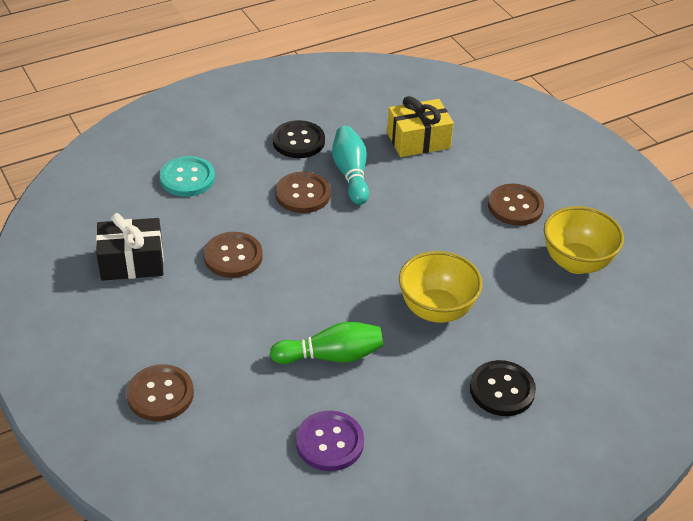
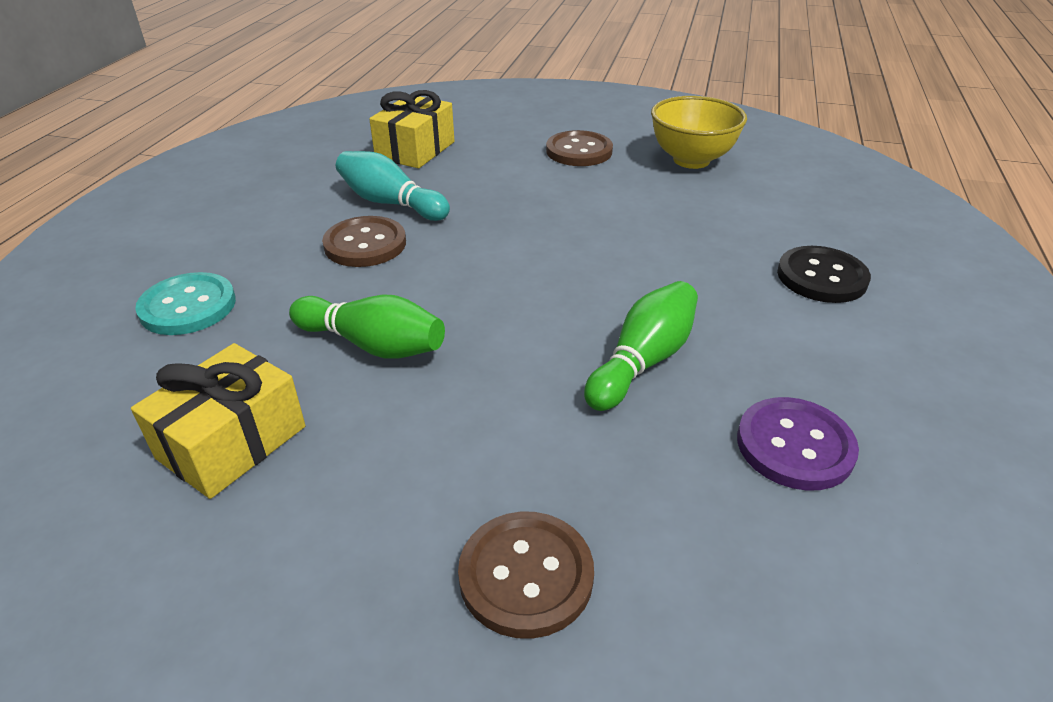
camera: 45 degrees left, 5 degrees down
(132, 262) = (232, 442): black gift -> yellow gift
(233, 256) = (372, 345): brown button -> green bowling pin
(298, 141) = (288, 206): black button -> none
(436, 310) = (659, 255): yellow bowl -> none

